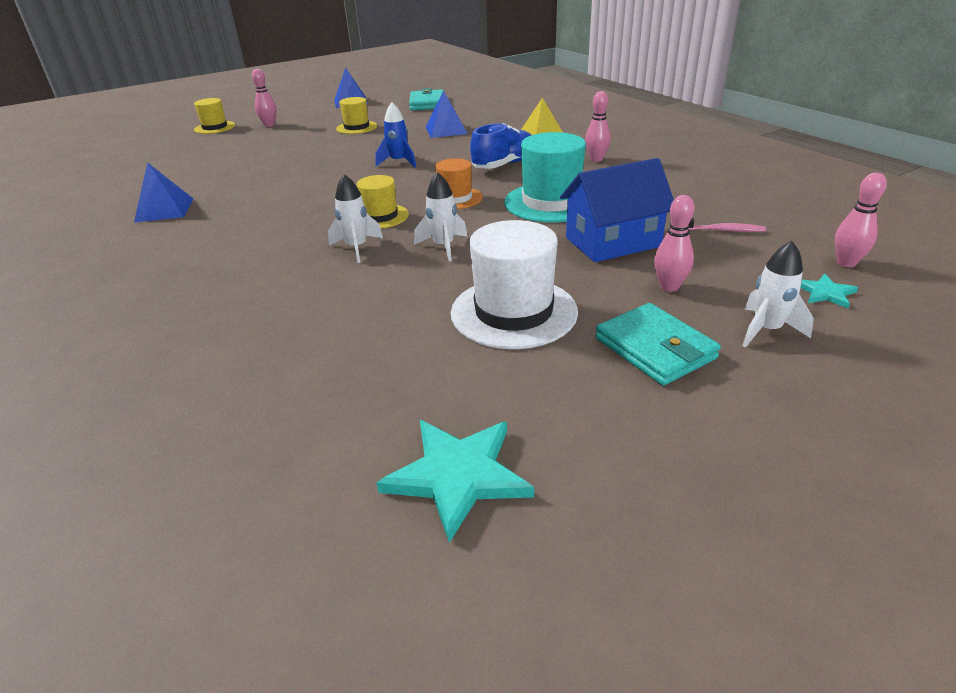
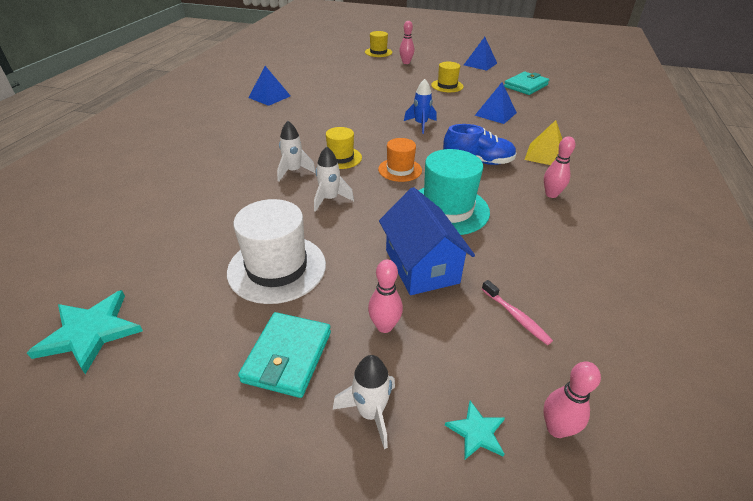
camera: 45 degrees right, 5 degrees up
(612, 242) = (421, 266): blue house -> blue house turned 45 degrees clockwise

